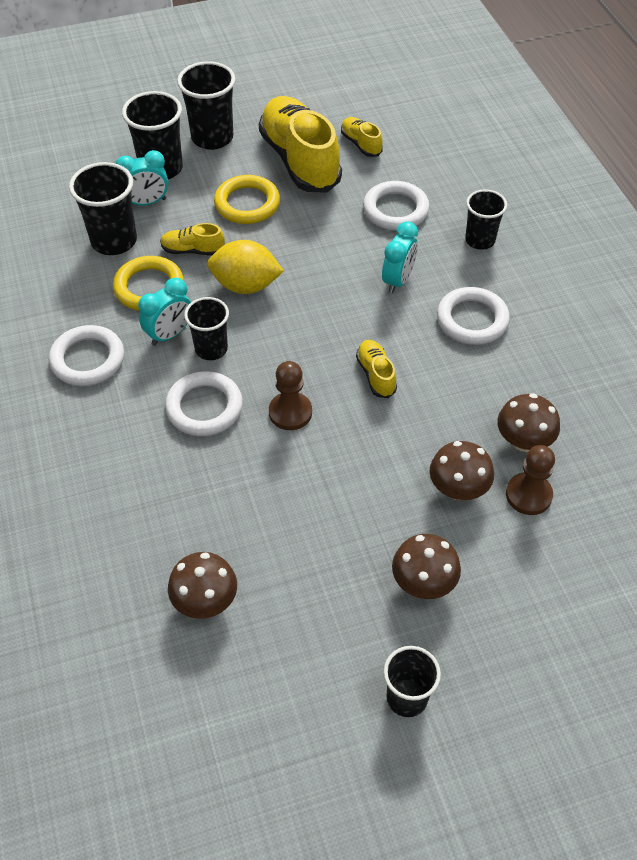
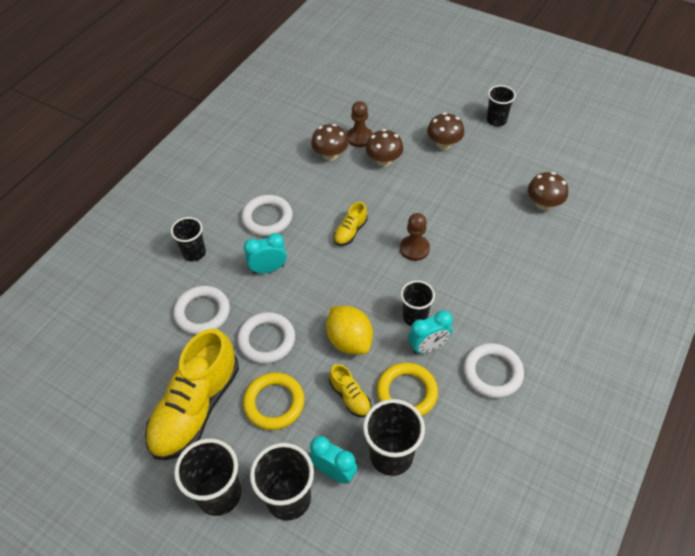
camera: 130 degrees left, 0 degrees up
(170, 334) = (428, 347): turquoise clock -> turquoise clock turned 150 degrees clockwise
(204, 407) = (455, 287): white ring -> white ring (266, 340)
(361, 144) = (143, 382): yellow shoe -> none

